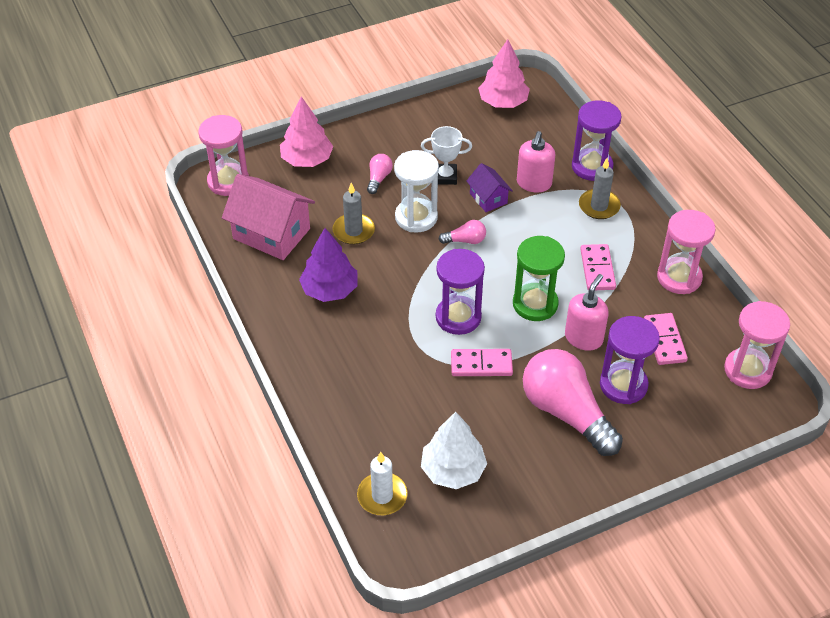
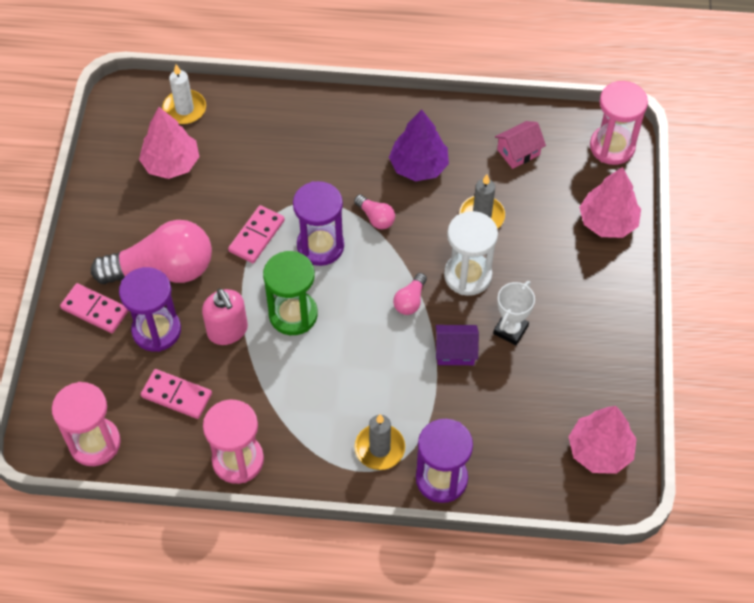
camera: 120 degrees right, 10 degrees up
(271, 234) = (518, 152): pink house -> pink house, size x0.53
(378, 178) = (543, 270): pink light bulb -> pink light bulb (375, 218)
(453, 470) = (171, 163): white tree -> pink tree
(534, 183) = (451, 406): pink soap dispenser -> none
(597, 269) = (298, 393): pink domino -> pink domino (95, 310)

